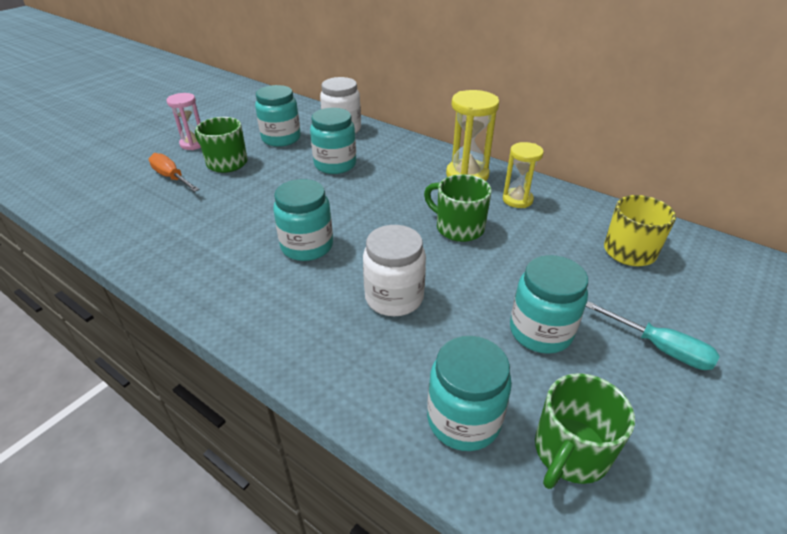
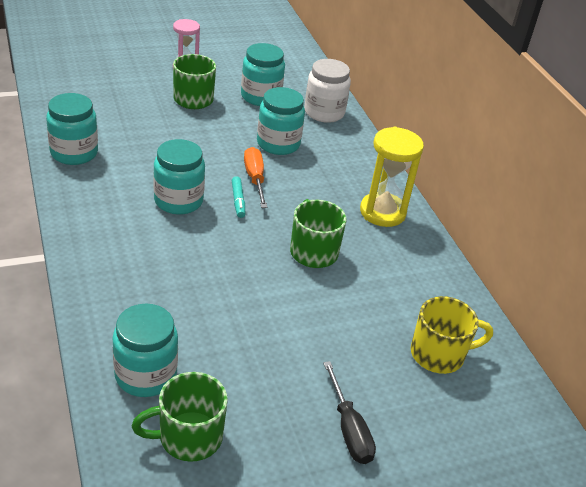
camera: 30 degrees right, 0 degrees up
(171, 177) = (140, 92): orange screwdriver -> orange screwdriver (255, 178)
(356, 220) = (238, 201): none -> turquoise marker
(394, 297) = (196, 273): white jar -> none
(517, 200) = (398, 257): yellow hourglass -> none
(540, 331) = (272, 361): turquoise jar -> turquoise jar (74, 153)
(660, 348) = (349, 429): turquoise screwdriver -> black screwdriver

